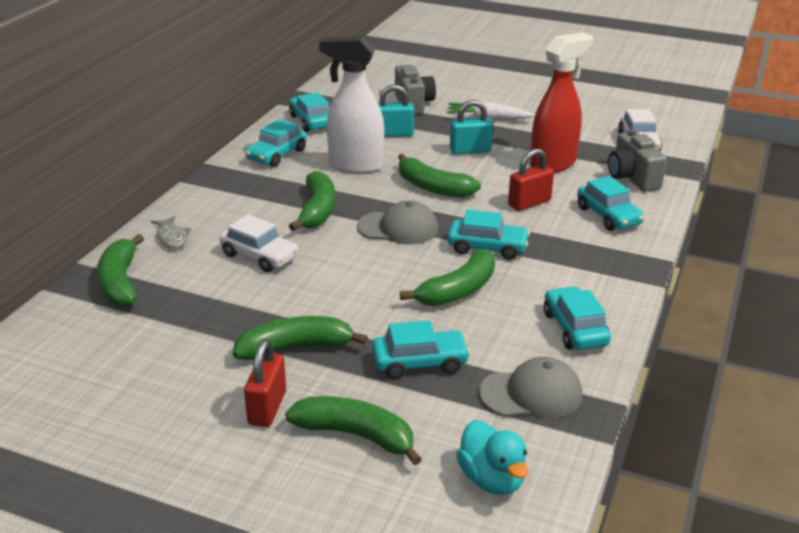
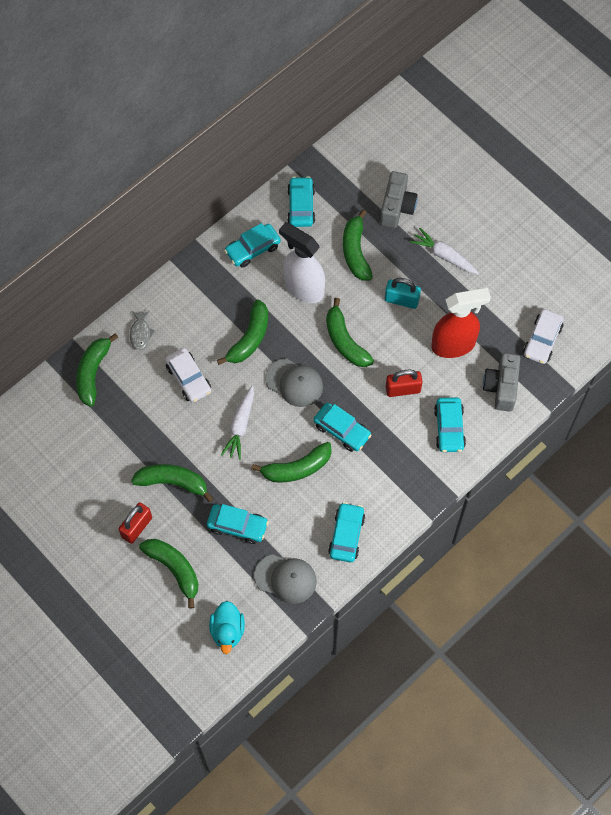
camera: 25 degrees right, 35 degrees up
(355, 275) = (240, 425): none -> white carrot
(393, 134) = (355, 251): turquoise padlock -> green banana

